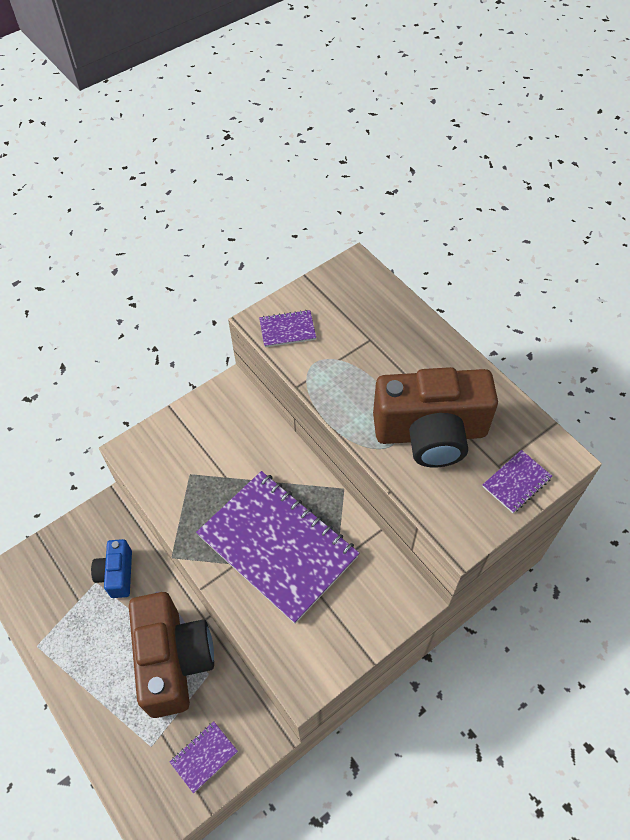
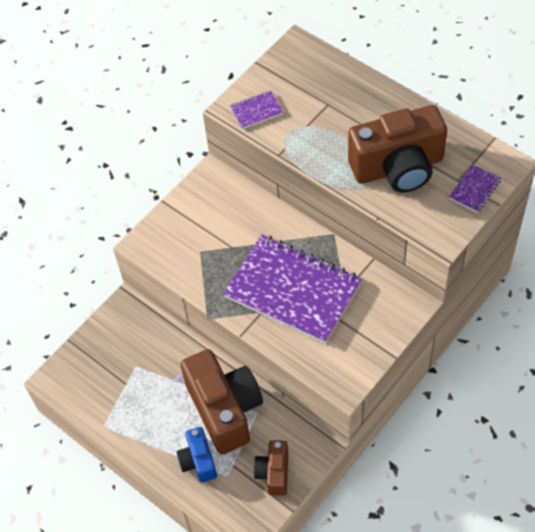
camera: 10 degrees left, 0 degrees up
(117, 574) = (152, 355): blue camera -> blue camera (198, 461)
(204, 757) = (274, 473): purple notebook -> brown camera

